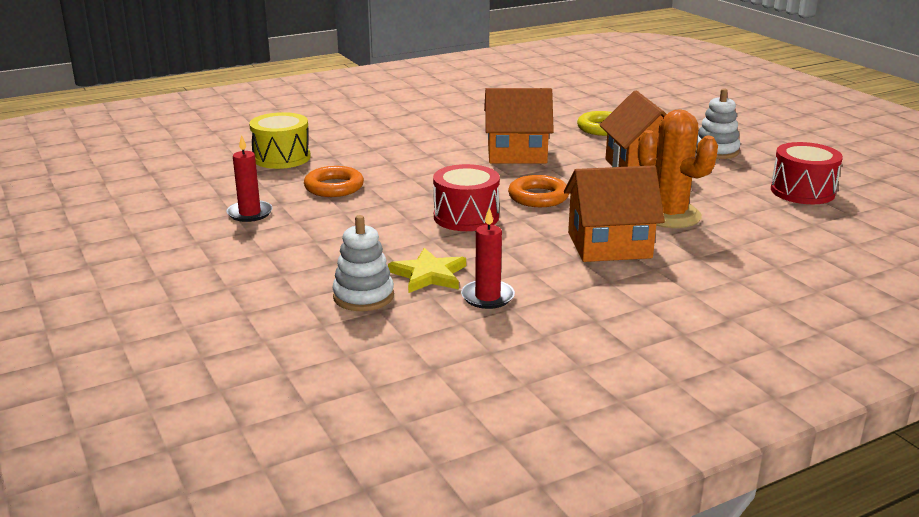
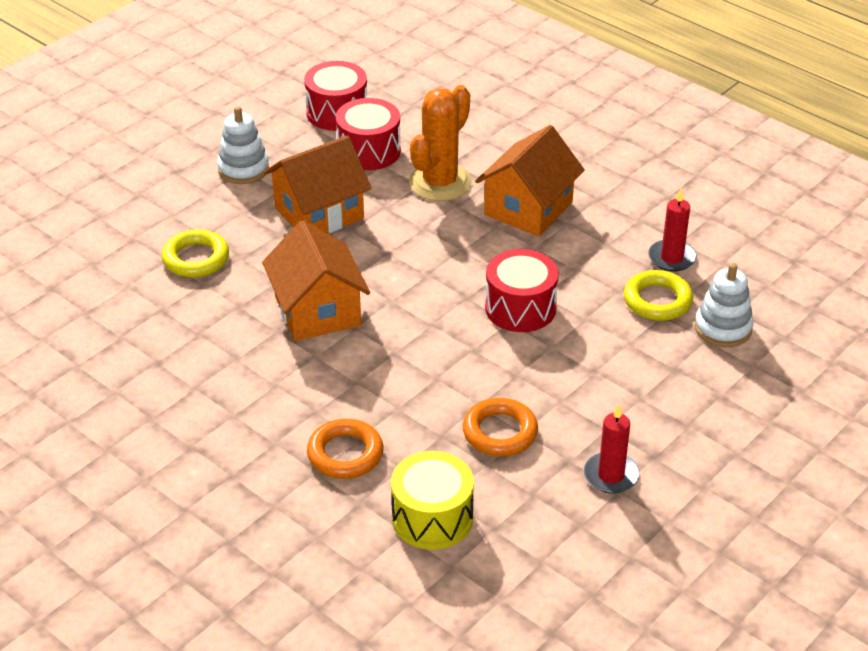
camera: 110 degrees left, 15 degrees up
(429, 275) = (657, 301): yellow star -> yellow ring
(538, 197) = (440, 270): orange ring -> orange ring (345, 454)
(609, 245) = (528, 208): orange house -> orange house turned 60 degrees clockwise
(731, 195) = (369, 151): none -> red drum

